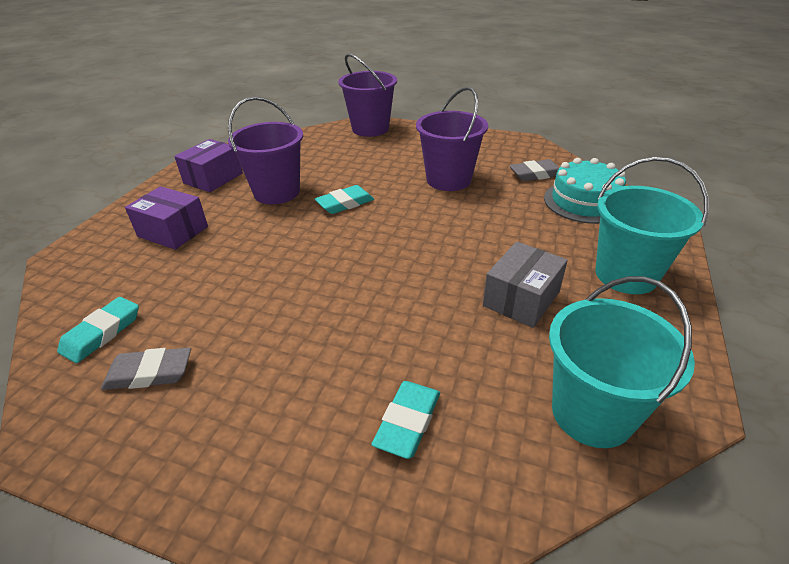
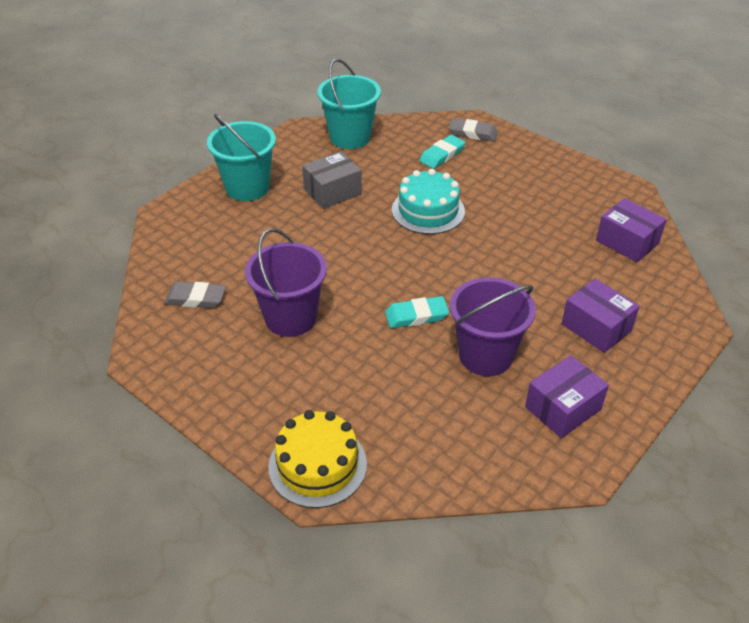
camera: 160 degrees left, 5 degrees up
(102, 333) = (627, 242): turquoise eraser -> purple box
(149, 373) = (585, 209): grey eraser -> grey eraser (473, 133)
(370, 129) = (317, 465): purple bucket -> yellow cake
(584, 202) = (195, 252): turquoise cake -> turquoise cake (428, 211)

